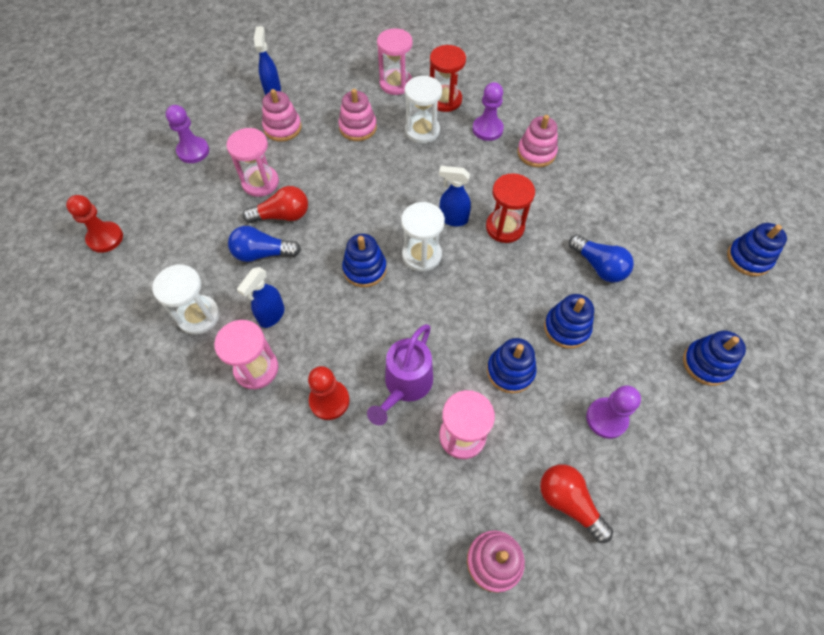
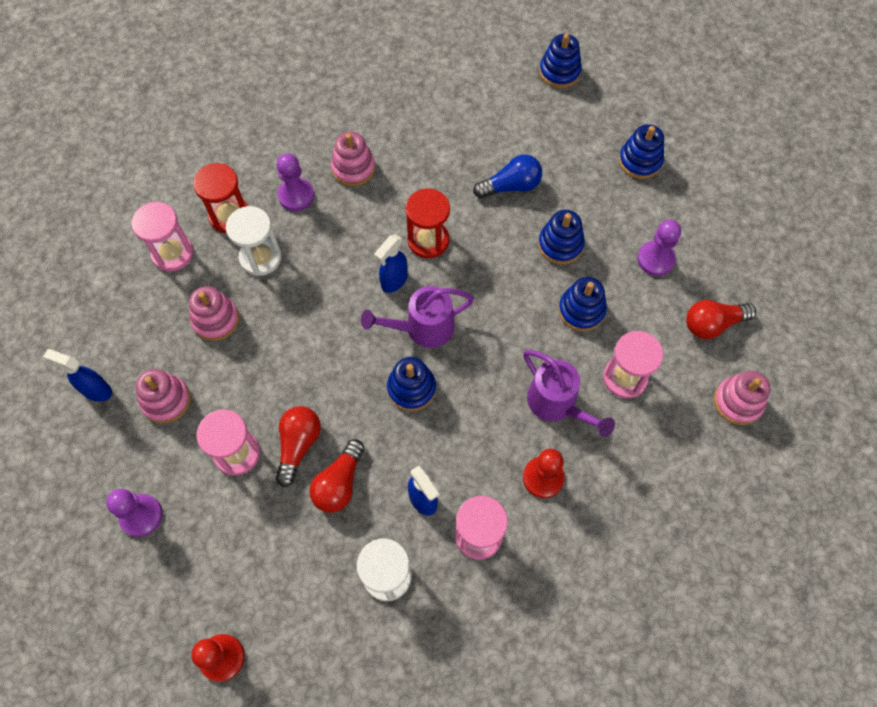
camera: 65 degrees left, 5 degrees up
(262, 253) = (339, 483): blue light bulb -> red light bulb
(421, 255) = (422, 328): white hourglass -> purple watering can

